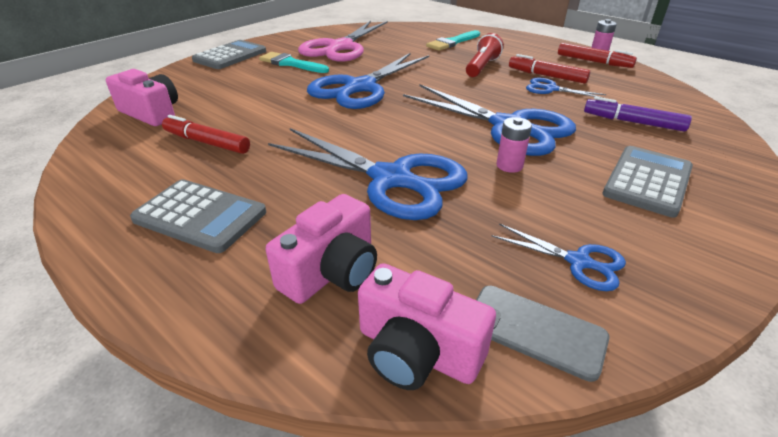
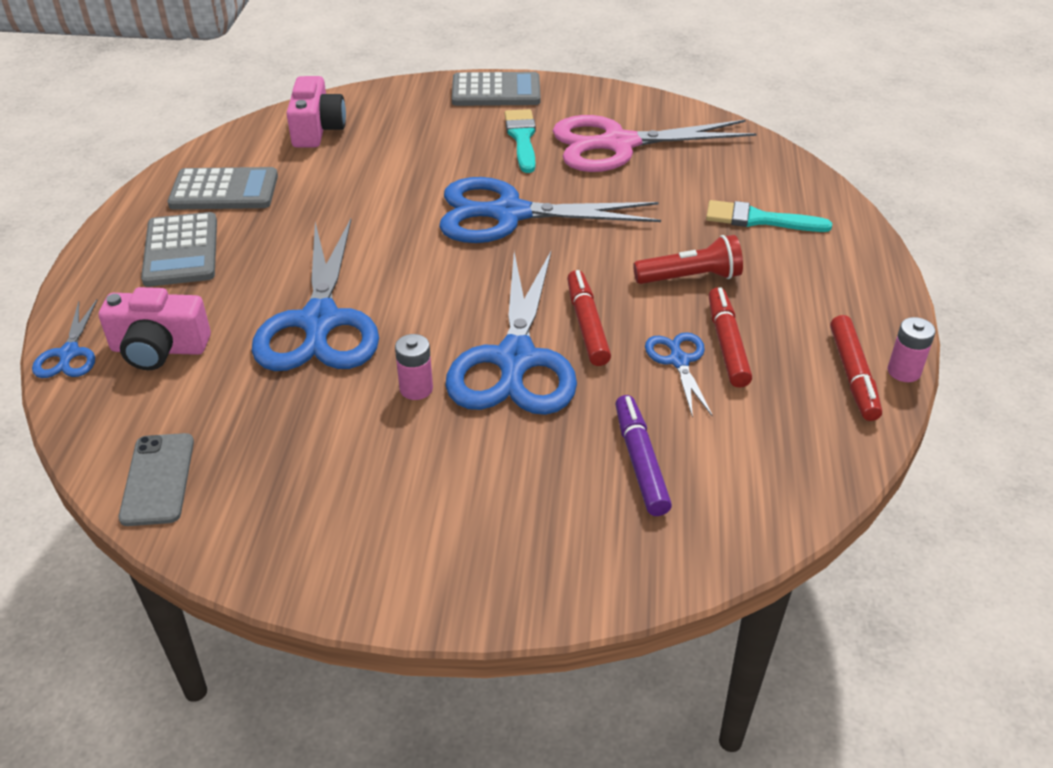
camera: 55 degrees right, 5 degrees up
(207, 143) = (292, 189): red marker -> red marker (587, 325)
(417, 351) = (100, 426): pink camera -> none
(579, 262) = (268, 483): blue scissors -> blue scissors (69, 354)
(647, 181) = (472, 503): grey calculator -> grey calculator (224, 191)

